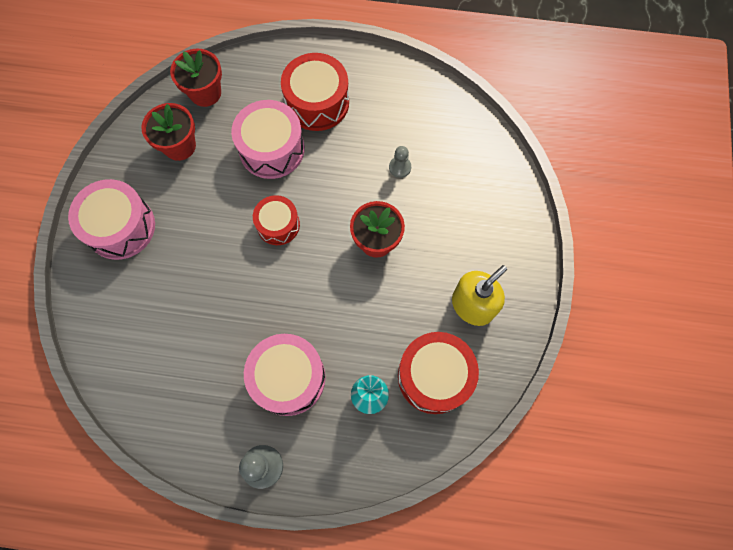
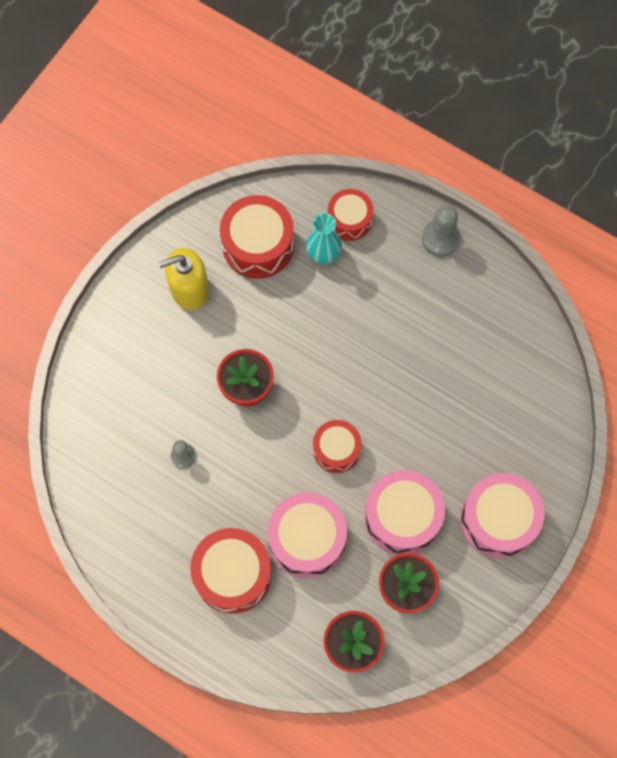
camera: 155 degrees left, 0 degrees up
(288, 378) = (388, 300): pink drum -> pink drum (402, 517)
(360, 444) = (349, 220): none -> red drum

